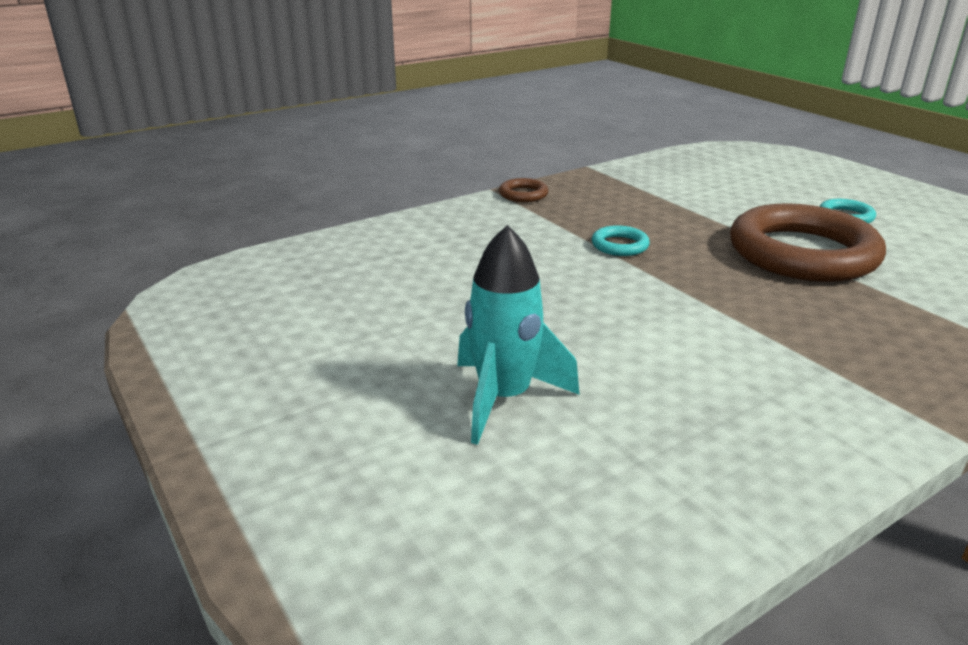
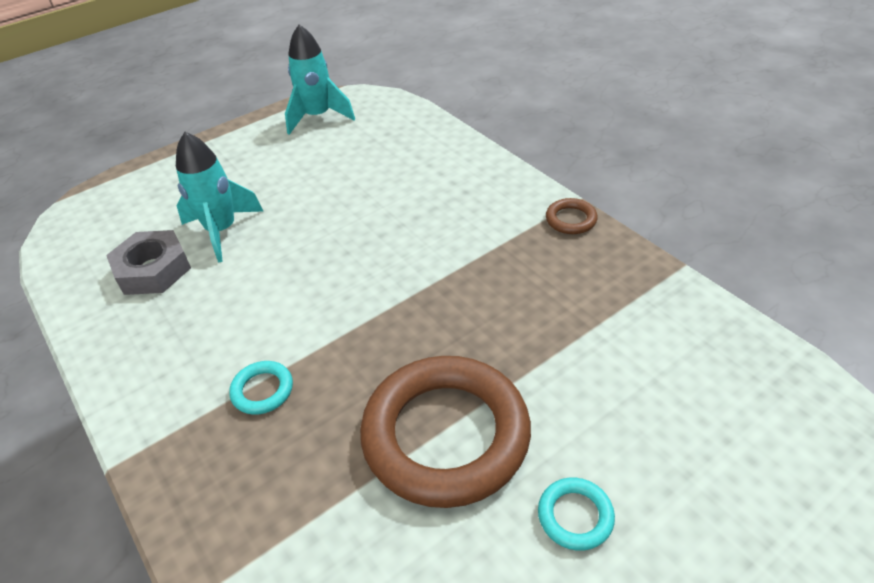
camera: 90 degrees right, 15 degrees up
(214, 328) = (318, 117): none -> turquoise rocket
(597, 460) = (153, 270): none -> grey nut
(619, 245) = (452, 286): turquoise ring -> turquoise ring (262, 390)

